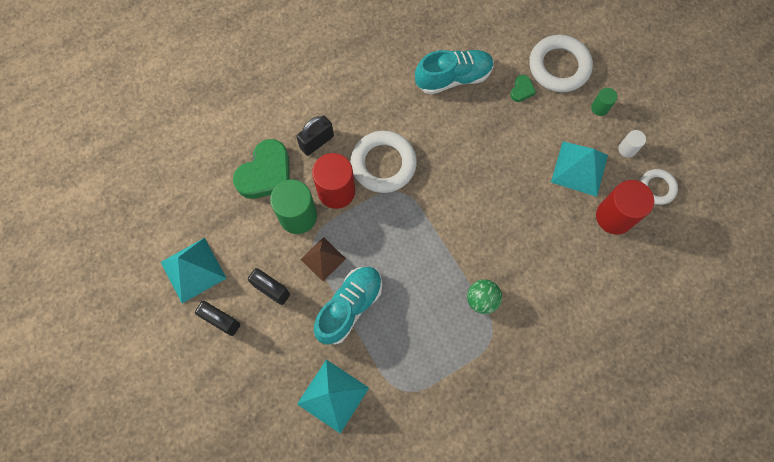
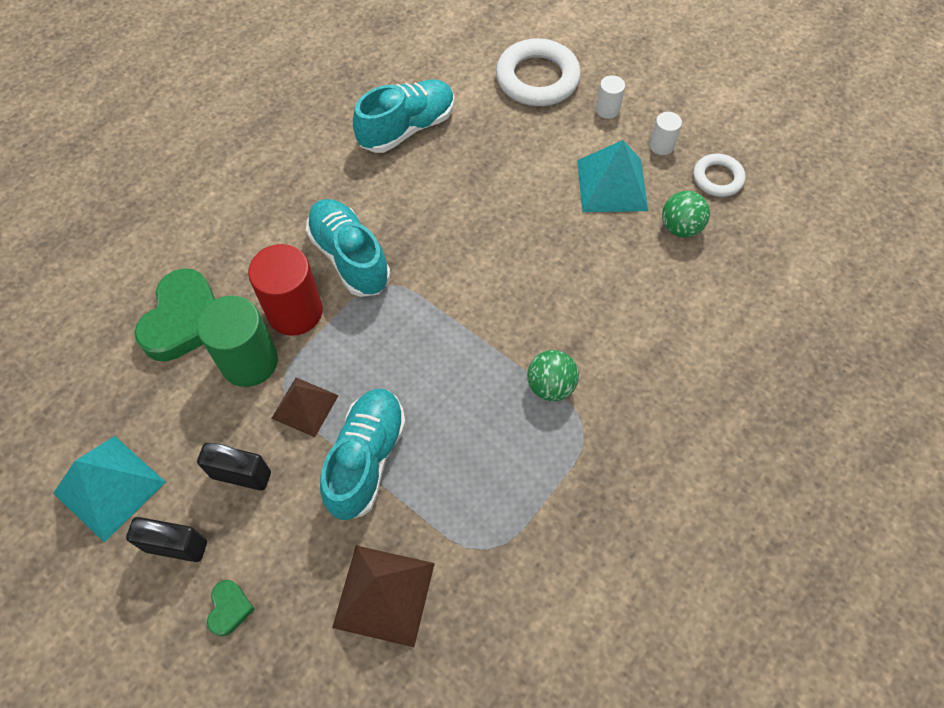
camera: 20 degrees left, 10 degrees down
(317, 142) = (246, 258): black padlock -> none
(333, 396) = (384, 595): turquoise pyramid -> brown pyramid
(383, 164) = (350, 257): white ring -> turquoise shoe
(521, 90) = (501, 117): green heart -> green heart (229, 608)
(599, 108) = (607, 110): green cylinder -> white cylinder
(614, 216) = (680, 227): red cylinder -> green ball

